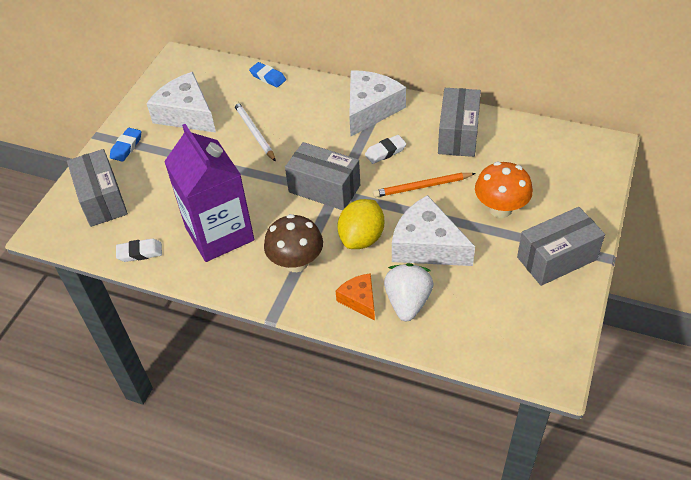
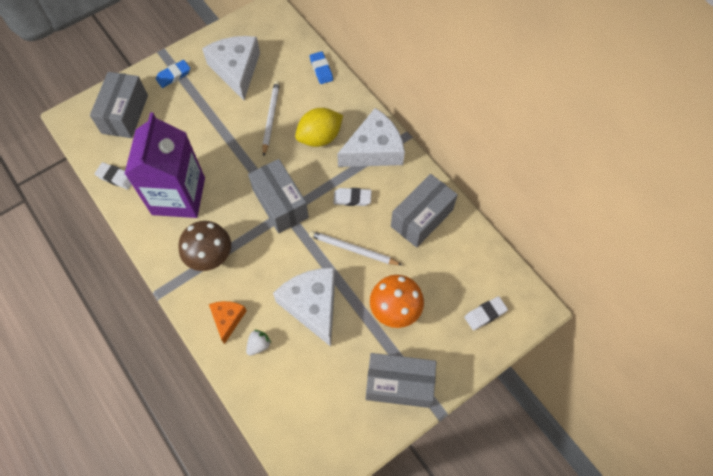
camera: 30 degrees right, 15 degrees up
(361, 238) = (271, 267): yellow lemon -> yellow lemon (320, 137)
(407, 302) = (259, 345): white strawberry -> white strawberry, size x0.53
(422, 187) = (353, 250): orange pencil -> white pencil
(574, 171) = (485, 314): none -> white eraser

